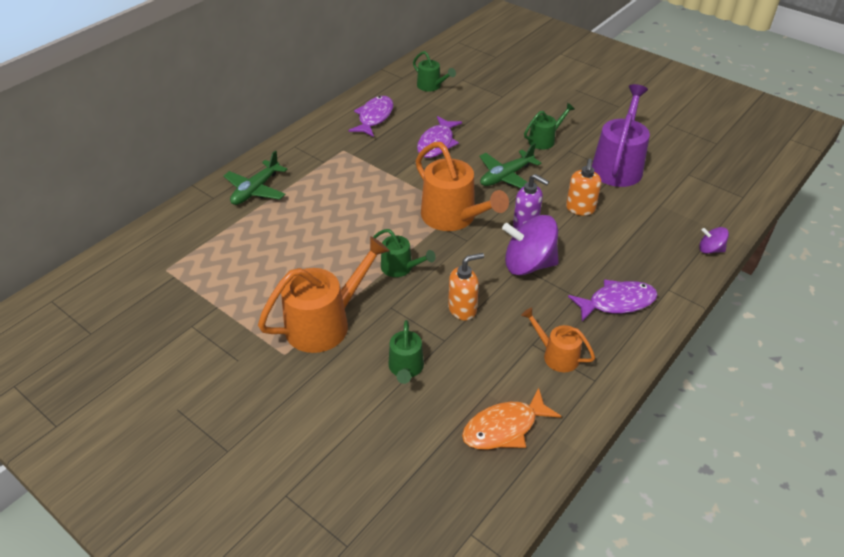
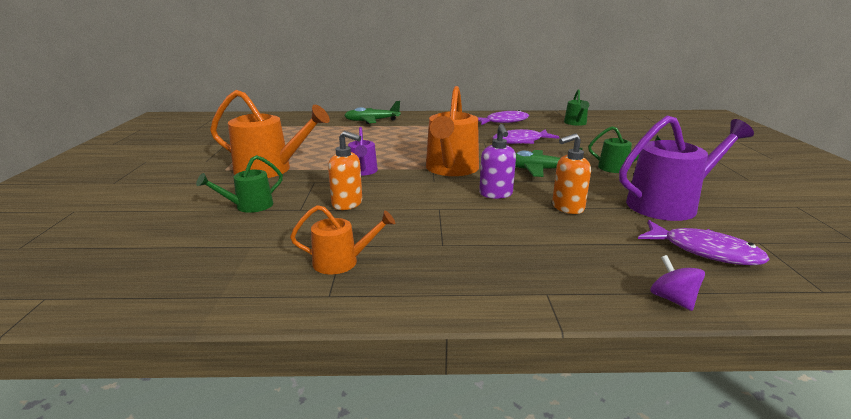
camera: 50 degrees right, 20 degrees down
(400, 268) = (362, 171): green watering can -> purple watering can
(504, 428) = (209, 268): orange fish -> none
(528, 264) = (447, 210): purple spinning top -> none
(556, 355) = (341, 262): orange watering can -> orange watering can turned 90 degrees clockwise
(617, 302) = (470, 268): purple fish -> purple fish (705, 251)

